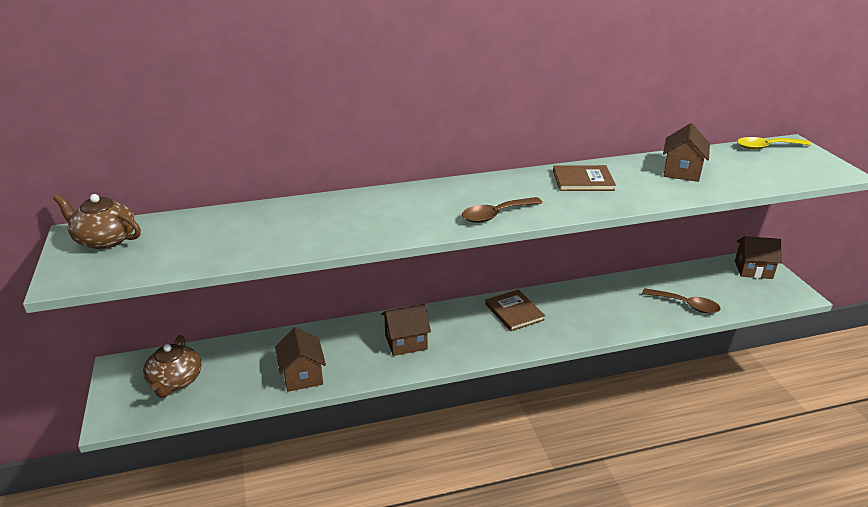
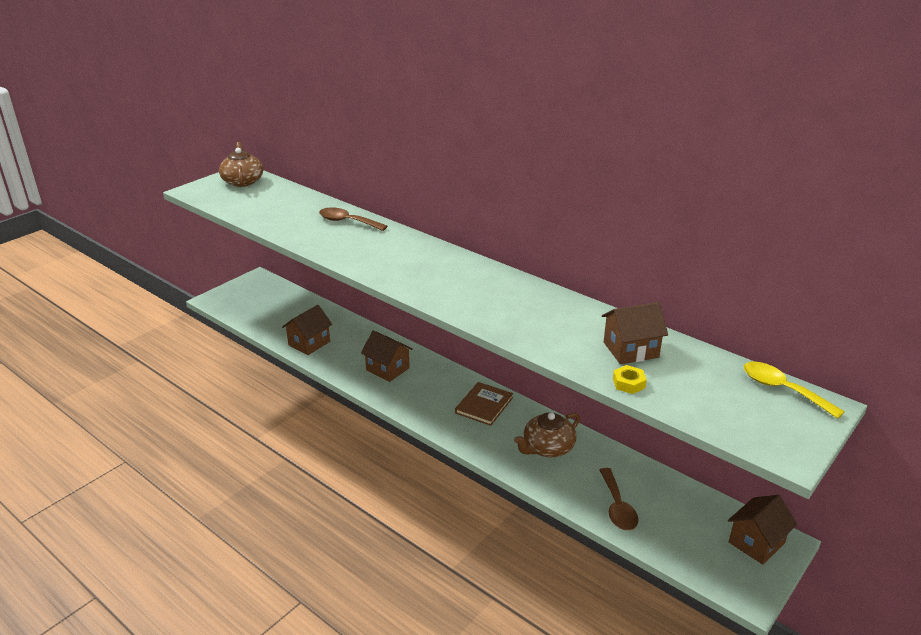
camera: 55 degrees right, 0 degrees up
(175, 381) = (262, 302): brown teapot -> brown teapot (547, 448)
(495, 215) = (420, 285): brown spoon -> brown spoon (347, 222)
(583, 180) = (535, 305): brown book -> none
(726, 188) = (628, 383): none -> yellow nut
(753, 270) = (756, 543): brown house -> brown house turned 75 degrees clockwise

